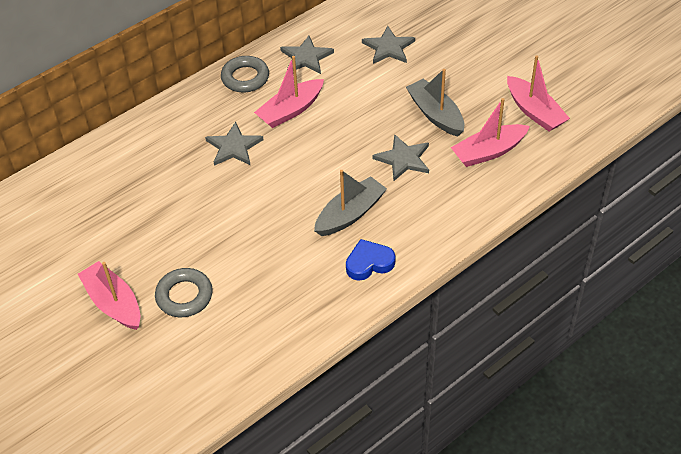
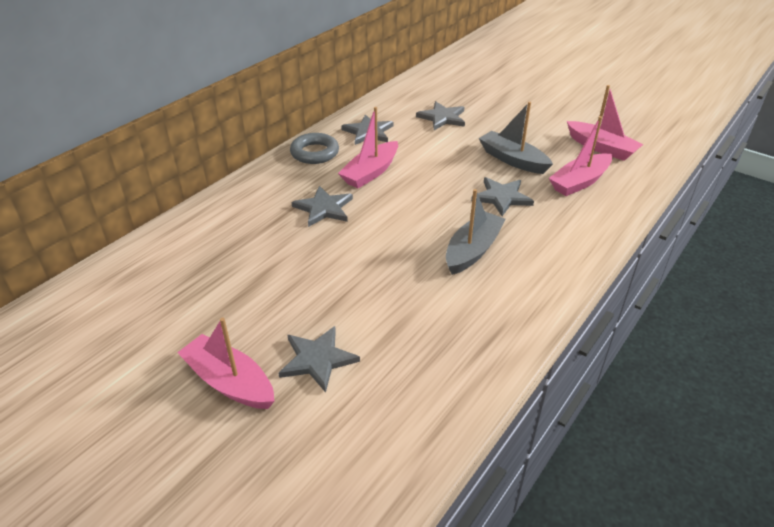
camera: 15 degrees left, 10 degrees down
(184, 296) = (317, 359): grey ring -> grey star
(369, 263) = (516, 293): blue heart -> none

